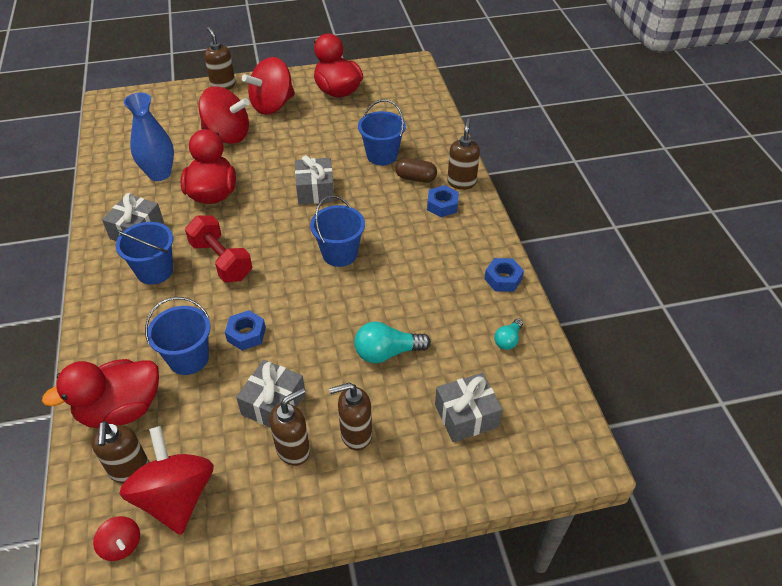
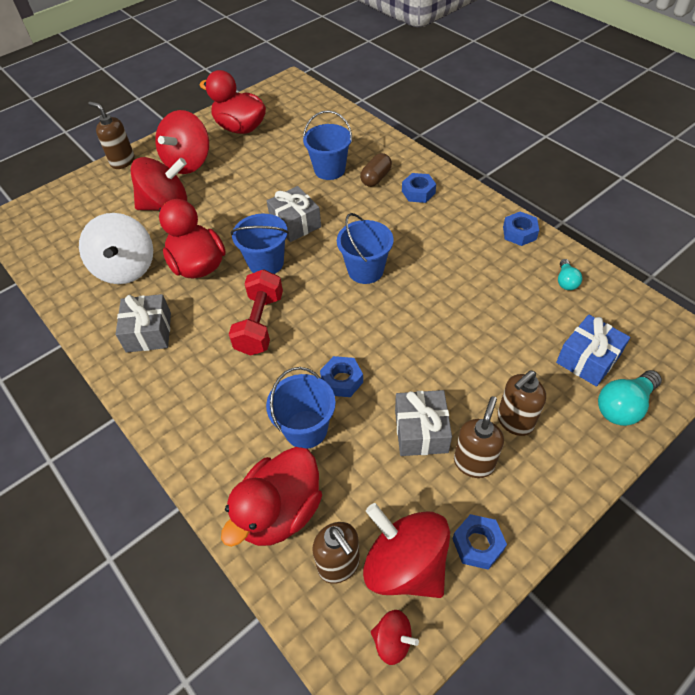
camera: 25 degrees left, 5 degrees up
(155, 271) = (201, 363): blue bucket -> blue bucket (266, 263)
(159, 174) = (126, 268): blue vase -> white spinning top
(221, 261) = (260, 324): red dumbbell -> red dumbbell turned 75 degrees clockwise
(242, 513) = (477, 544): none -> blue nut
(387, 352) = (479, 337): turquoise light bulb -> turquoise light bulb (623, 406)
(415, 178) = (376, 178): brown capsule -> brown capsule turned 45 degrees counterclockwise
(461, 182) = (418, 167): brown soap dispenser -> none
(466, 416) = (588, 359): grey gift -> blue gift

